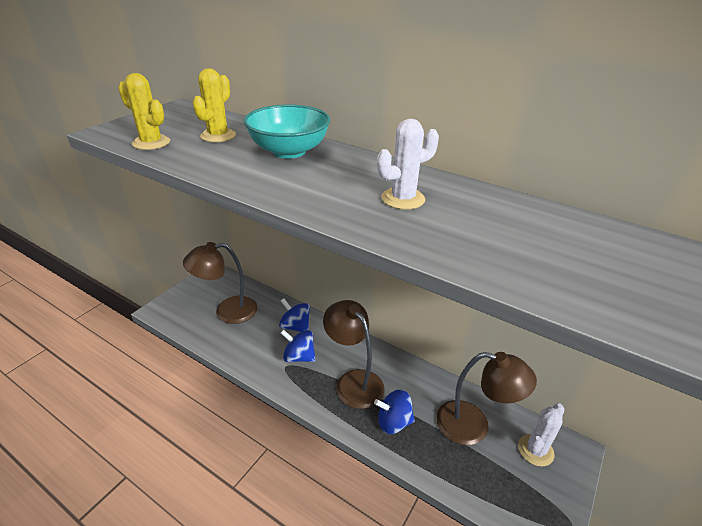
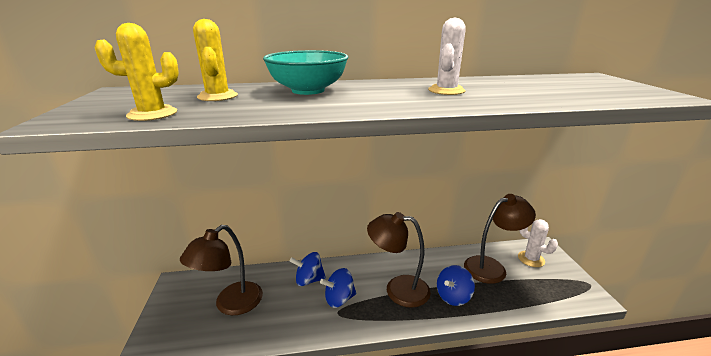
camera: 40 degrees left, 10 degrees down
(535, 450) = (531, 259): white cactus -> white cactus turned 45 degrees counterclockwise

